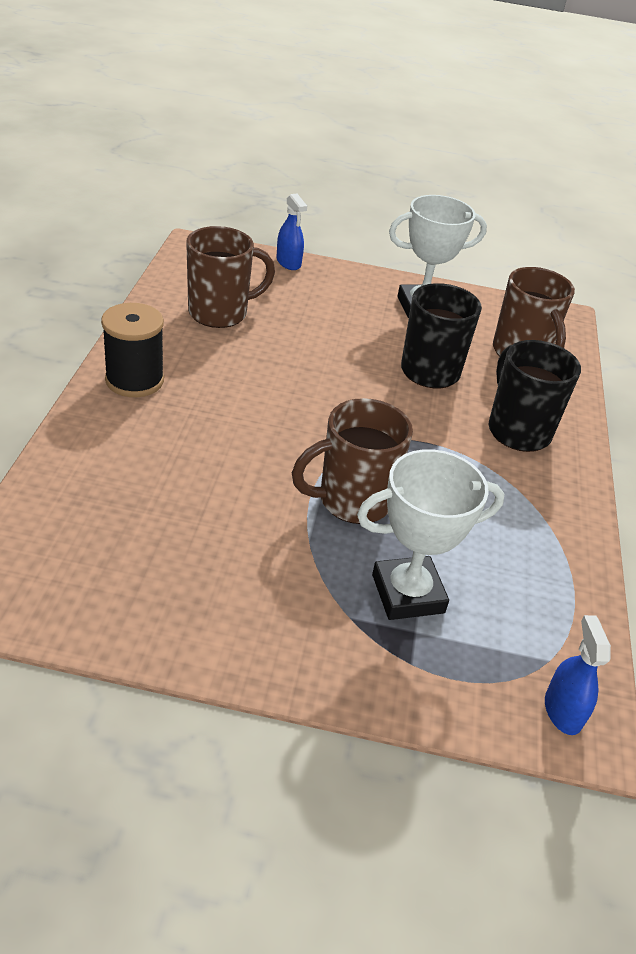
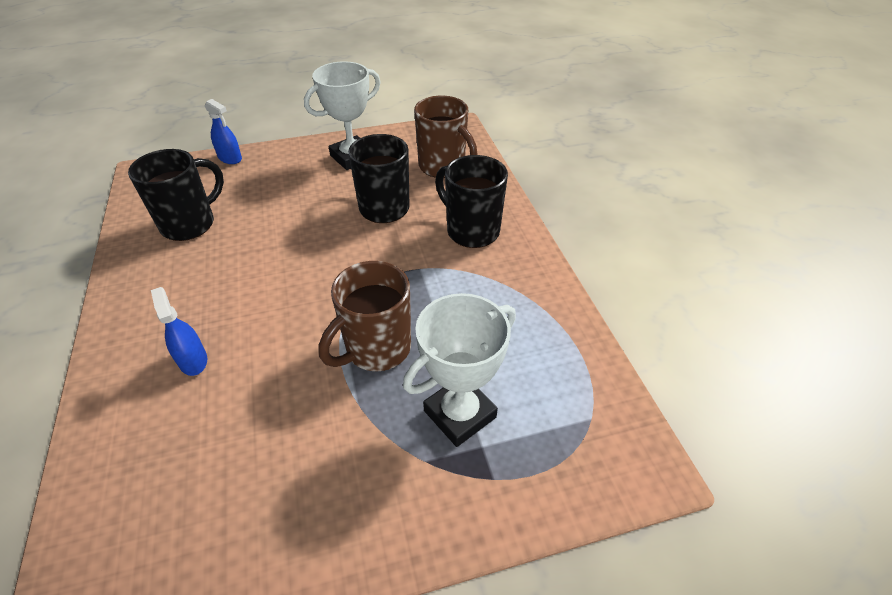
camera: 20 degrees left, 5 degrees up
(134, 380) = (137, 318): black spool -> none
(220, 313) = (190, 224): brown mug -> black mug
(562, 711) = (623, 459): blue spray bottle -> blue spray bottle (193, 360)

